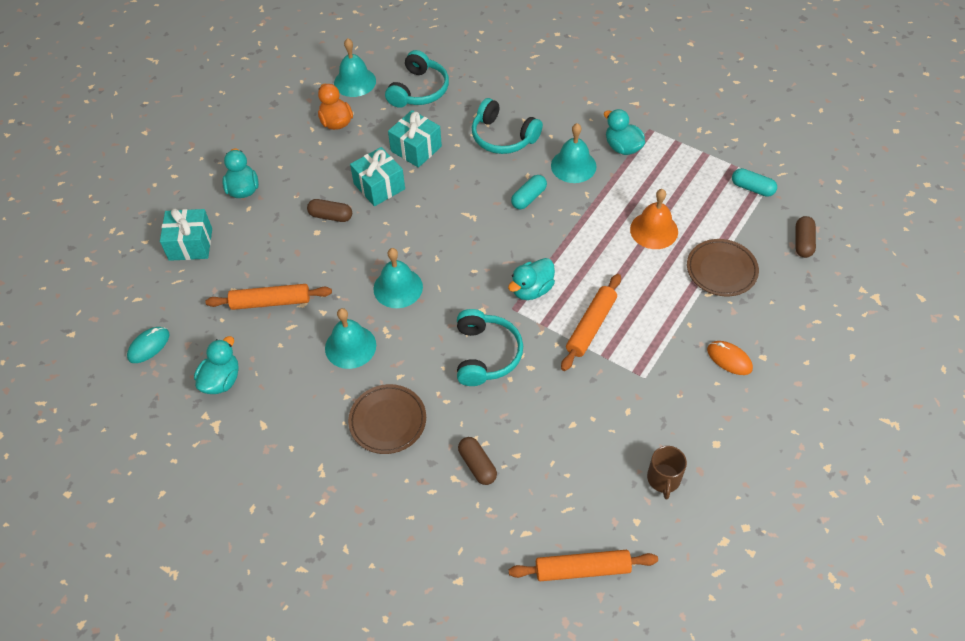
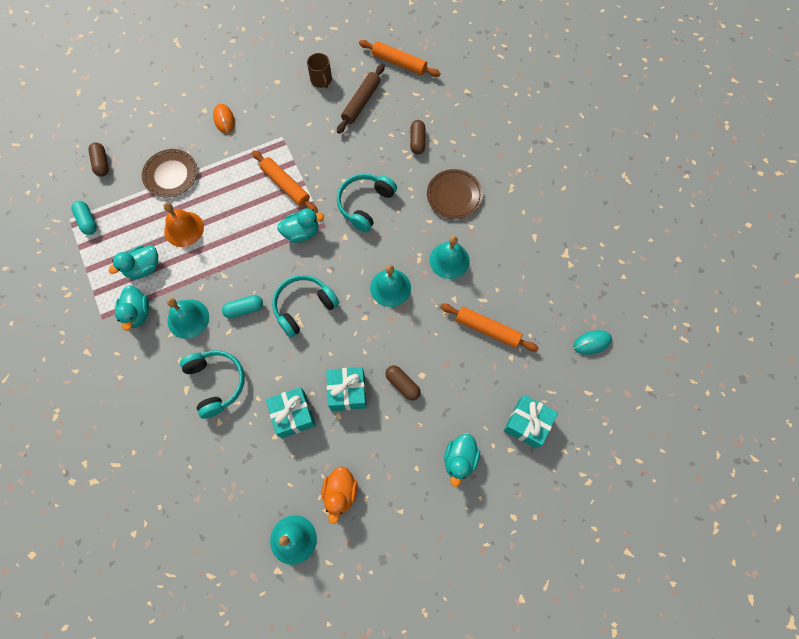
camera: 150 degrees left, 15 degrees up
(221, 380) = (549, 284): turquoise duck -> turquoise duck (144, 268)
(419, 90) = (244, 487): turquoise headphones -> turquoise headphones (303, 306)
(587, 477) = (361, 102): none -> brown rolling pin
(591, 326) = (285, 185): orange rolling pin -> orange rolling pin turned 75 degrees clockwise
(663, 479) = (321, 80): brown mug -> brown mug turned 120 degrees clockwise
(803, 242) = (102, 163): brown capsule -> brown capsule turned 60 degrees counterclockwise

